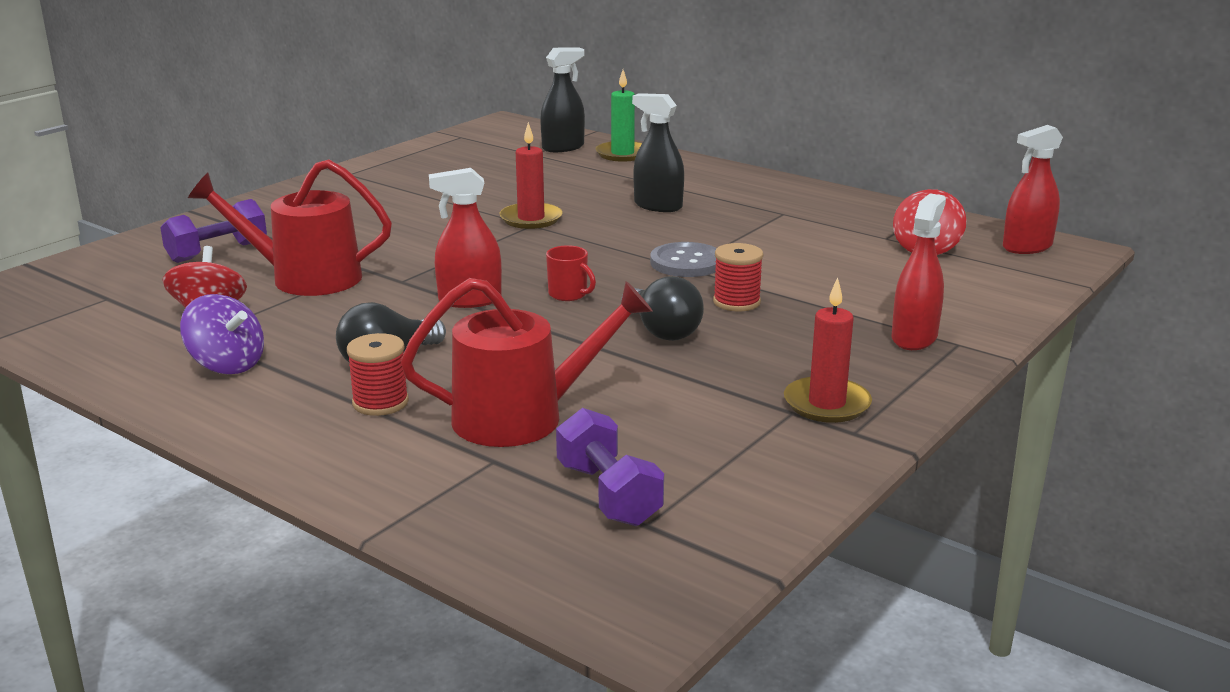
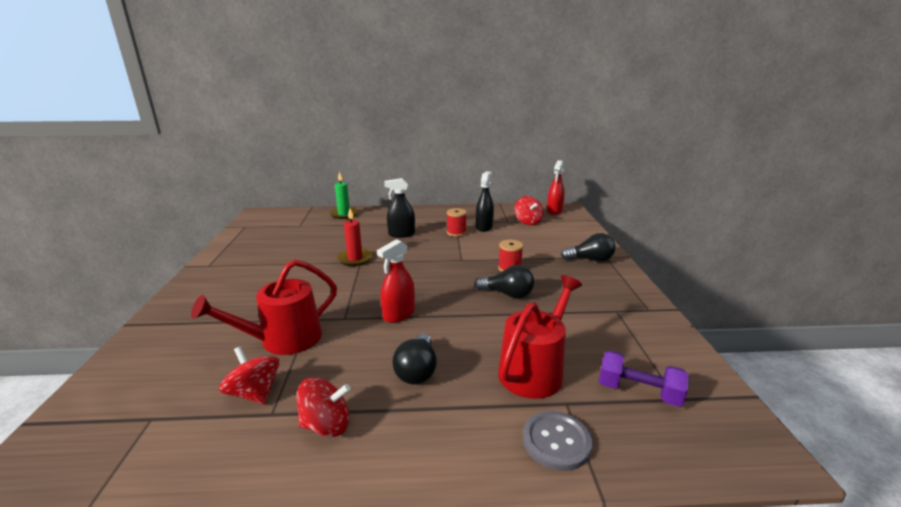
camera: 40 degrees left, 0 degrees up
(217, 252) = (193, 346): purple dumbbell -> none
(227, 365) = (326, 425): purple spinning top -> red spinning top
(380, 402) = (458, 400): red spool -> red spool (456, 233)
(563, 147) = (310, 218): black spray bottle -> black spray bottle (484, 227)
(569, 294) = (439, 292): red mug -> none
(686, 262) = (459, 257): grey button -> grey button (556, 441)
(827, 404) = (619, 301): red candle -> none
(914, 338) = (590, 259): red spray bottle -> black light bulb

